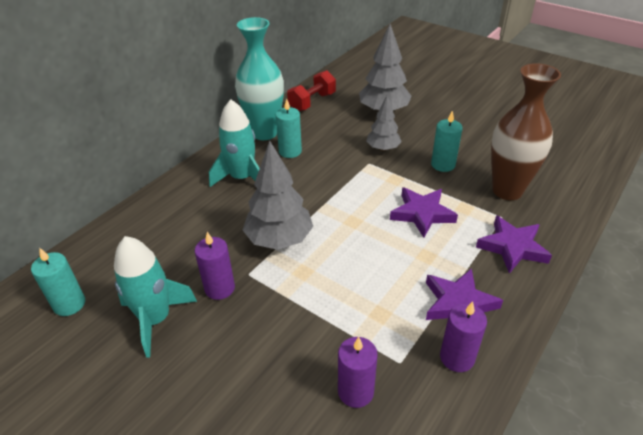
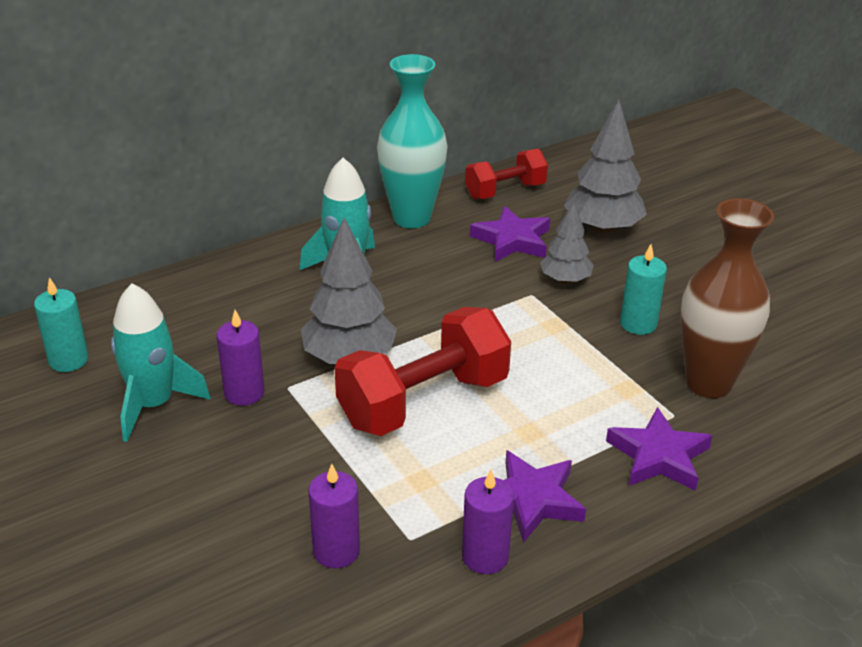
camera: 20 degrees right, 5 degrees down
(290, 151) = (431, 251): turquoise candle -> none
(347, 256) = (423, 401): none -> red dumbbell
(422, 214) = (560, 379): purple star -> purple star (512, 240)

